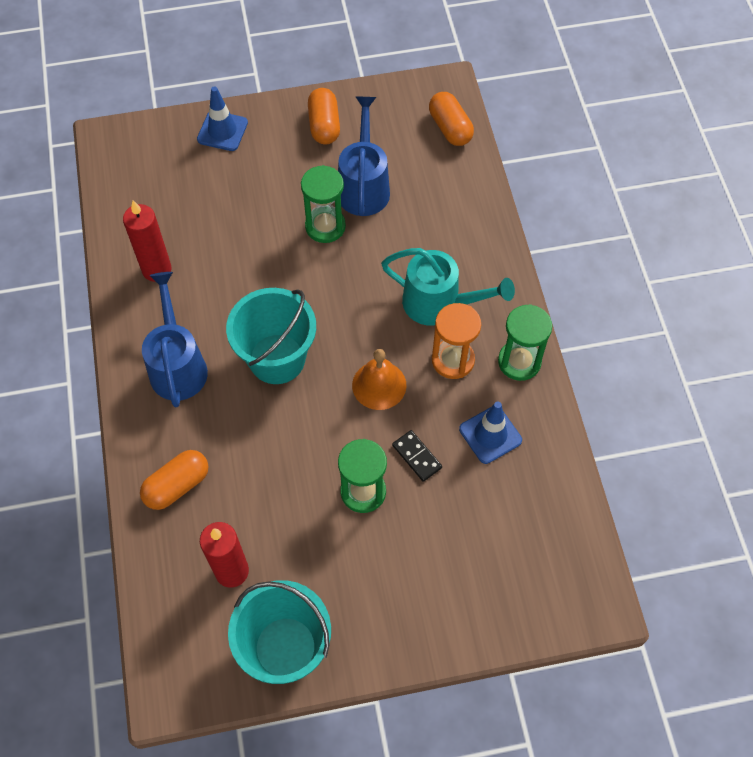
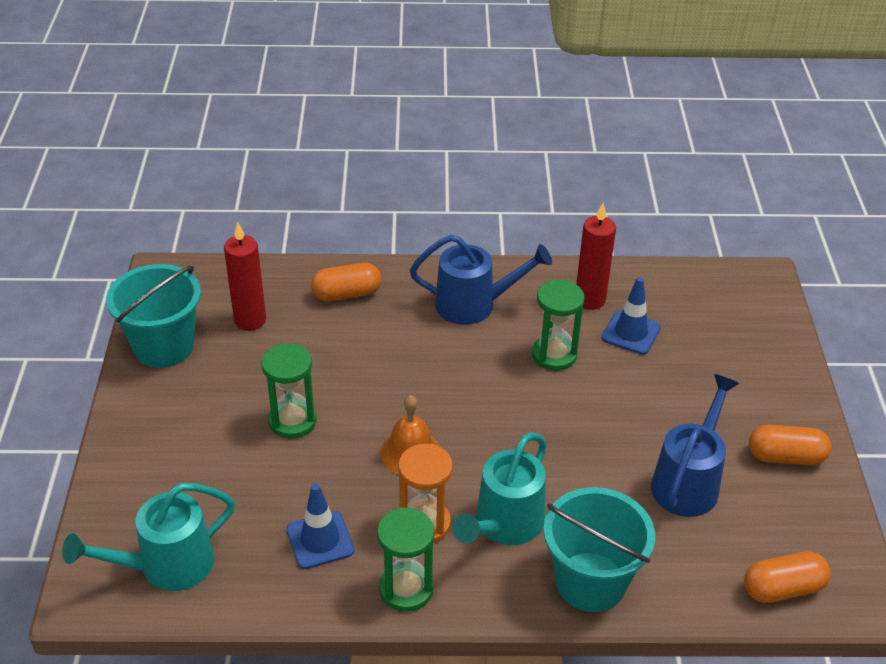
camera: 100 degrees right, 20 degrees down
(177, 485) = (347, 294): orange capsule -> orange capsule turned 75 degrees counterclockwise
(222, 131) = (775, 366): blue traffic cone -> blue traffic cone (631, 333)
(277, 359) = (464, 376): turquoise bucket -> turquoise bucket (590, 582)
(325, 226) = (630, 437): green hourglass -> green hourglass (554, 355)
(363, 185) = (688, 481): blue watering can -> blue watering can turned 75 degrees counterclockwise
(417, 456) = (316, 470): black domino -> none
(550, 550) = (165, 566): none -> turquoise watering can

